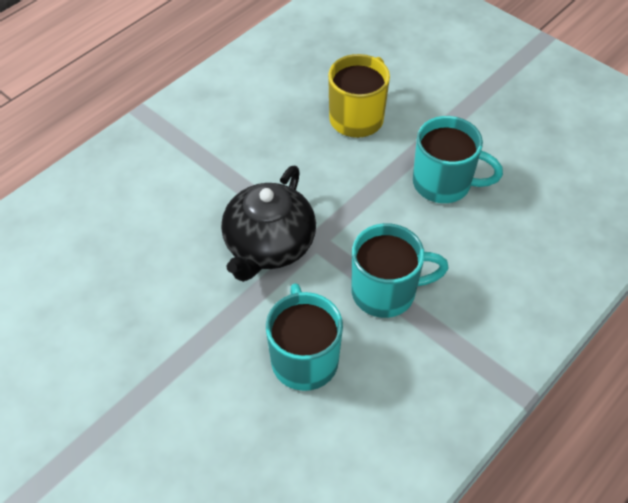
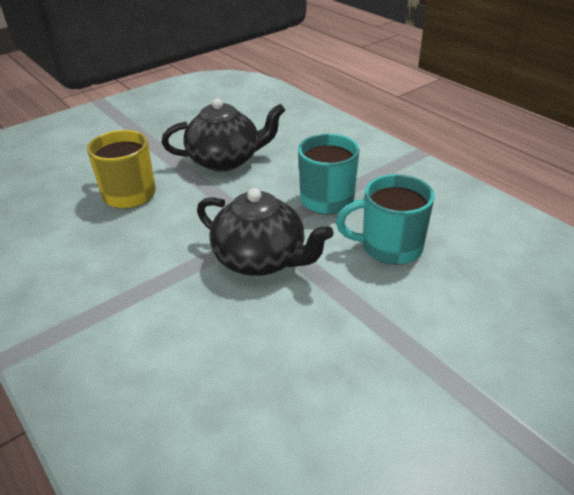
camera: 80 degrees left, 15 degrees down
(444, 183) = (225, 160): turquoise mug -> black teapot

